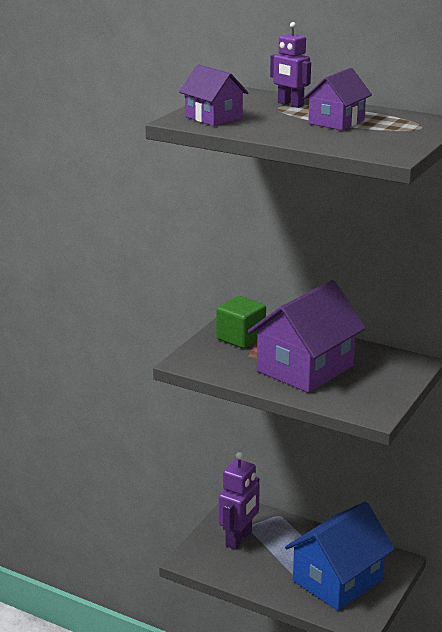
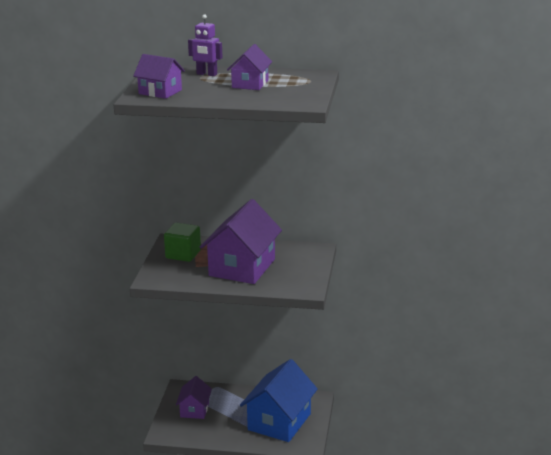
camera: 20 degrees left, 0 degrees up
(239, 539) = (194, 410): purple robot -> purple house

